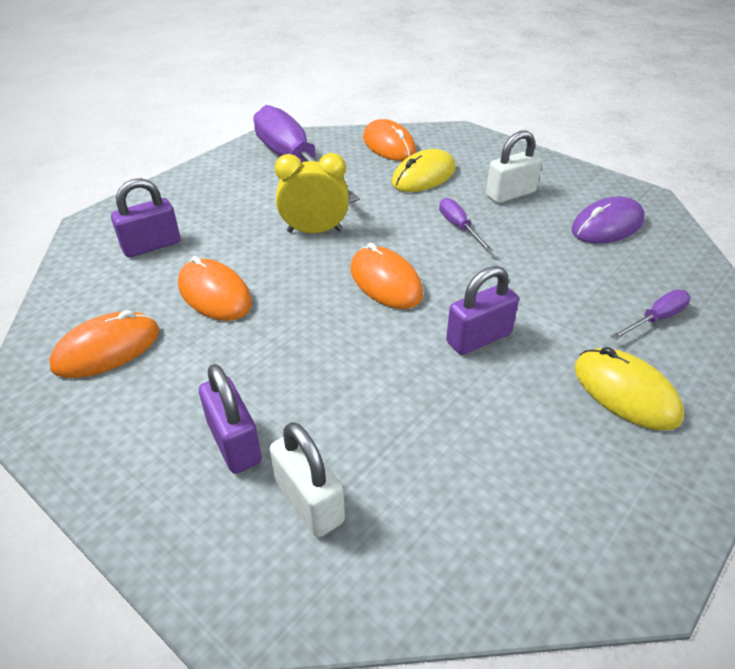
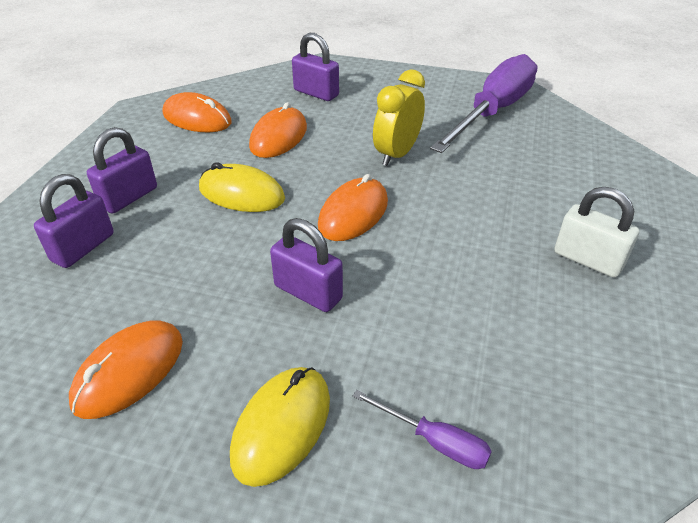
camera: 65 degrees right, 0 degrees up
(309, 501) = (83, 247): white padlock -> purple padlock
(314, 231) = (397, 154): yellow clock -> yellow clock turned 120 degrees counterclockwise
(389, 145) = (588, 152): orange mouse -> orange mouse (129, 371)
(423, 176) = (554, 189): yellow mouse -> yellow mouse (241, 193)
(459, 227) = (482, 236): purple screwdriver -> none
(607, 225) = (605, 361): purple mouse -> none

